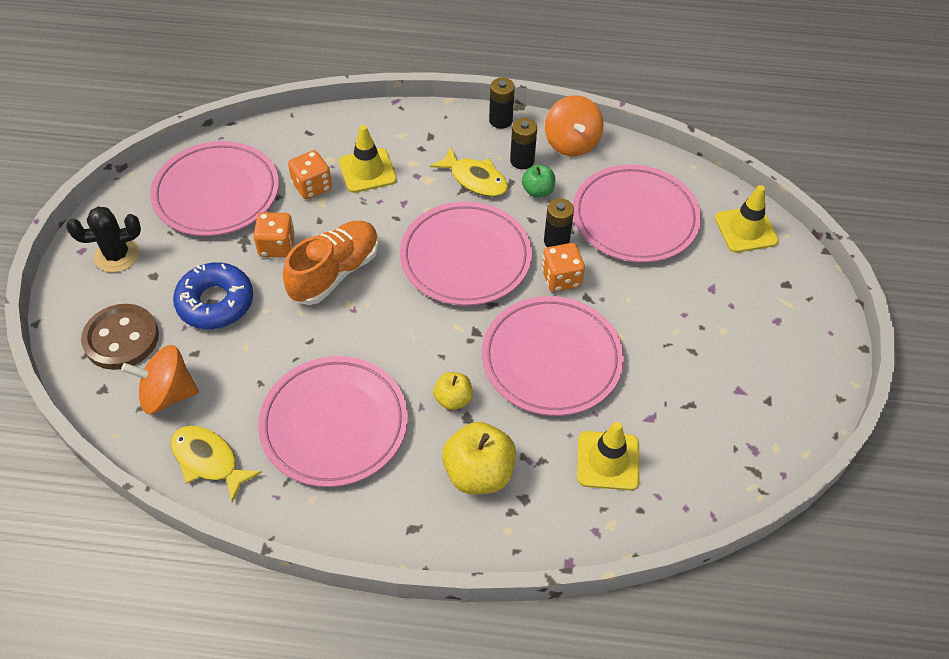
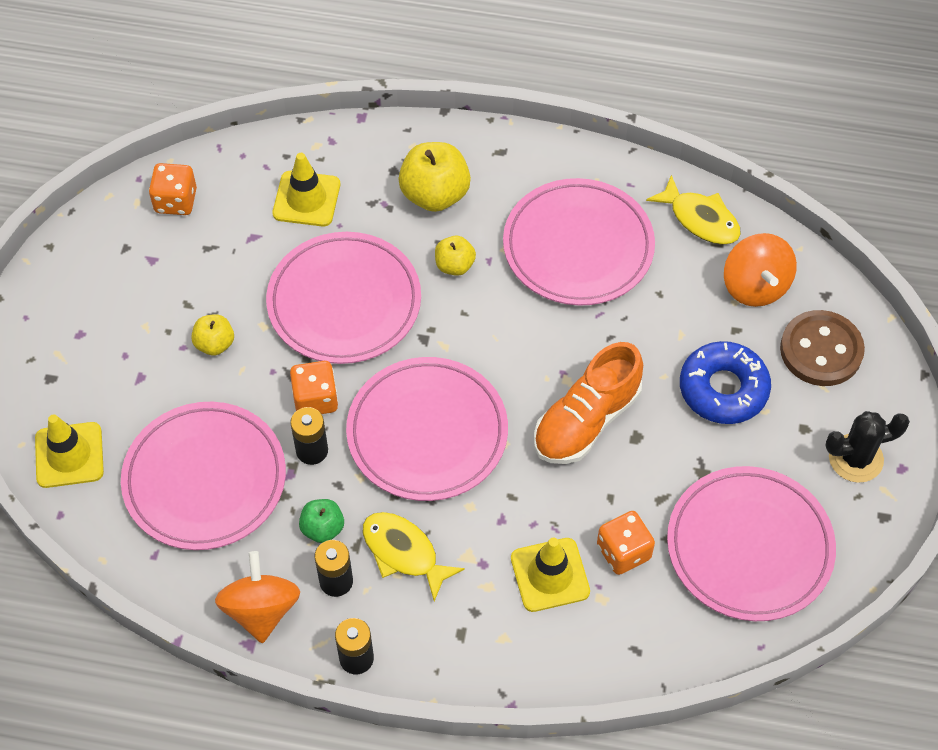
camera: 175 degrees left, 5 degrees up
(168, 394) = (755, 286): orange spinning top -> orange spinning top turned 75 degrees clockwise
(277, 246) = (660, 461): orange dice -> orange dice (176, 201)
(657, 318) = (215, 344): none -> yellow apple

